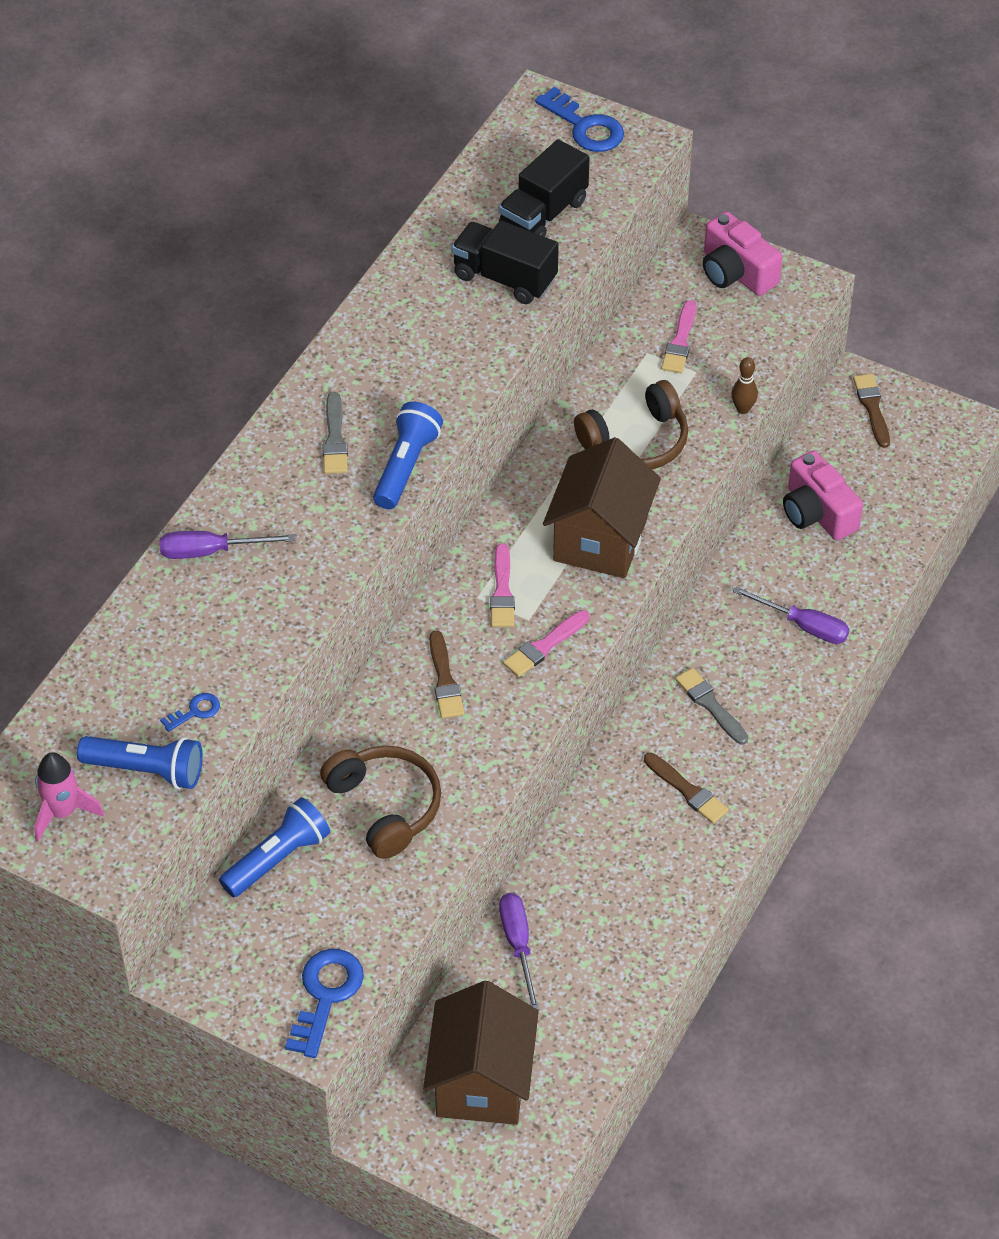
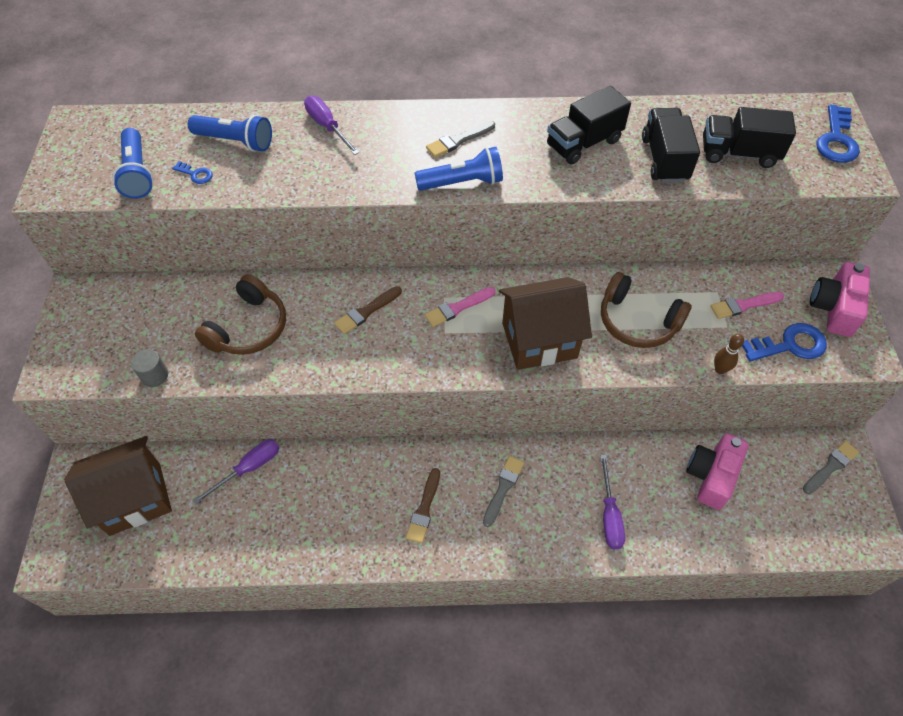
camera: 60 degrees right, 5 degrees up
(63, 812) = (88, 152): pink rocket -> none
(278, 858) = (182, 293): blue flashlight -> blue flashlight (235, 141)
(326, 995) = (85, 366): blue key -> blue key (790, 345)
(392, 926) = (154, 376): none -> grey cylinder
(427, 331) = (583, 143): none -> black truck
(544, 646) = (428, 351): pink brush -> none
(872, 408) = (831, 466): brown brush -> grey brush

